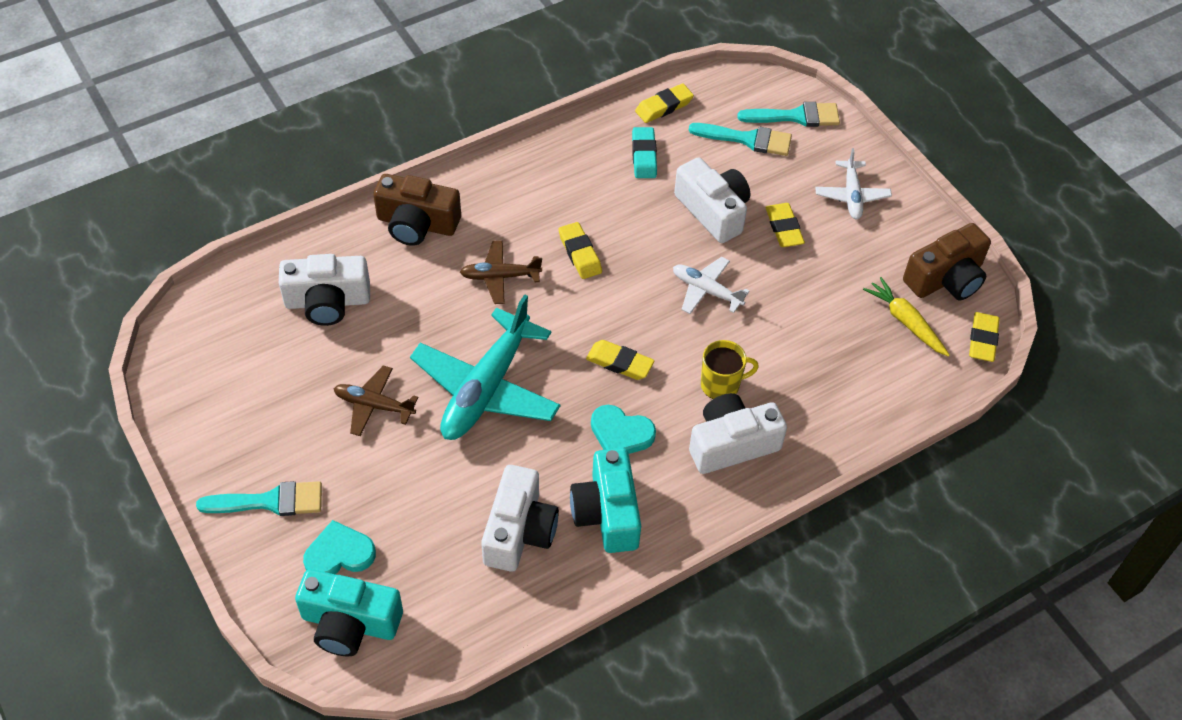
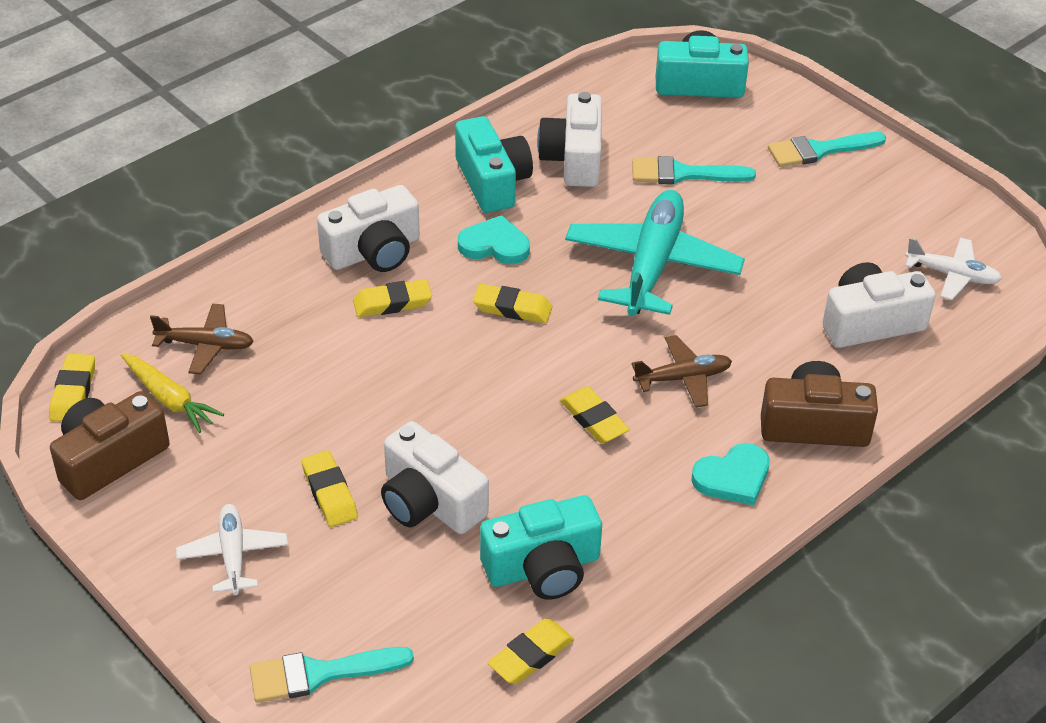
camera: 170 degrees right, 10 degrees down
(339, 554) = (733, 124): turquoise heart -> turquoise heart (733, 477)
(374, 405) = (763, 235): brown plane -> brown plane (206, 345)
(644, 156) = (543, 567): turquoise eraser -> turquoise camera
(706, 290) = (424, 399): white plane -> white plane (952, 275)
(721, 385) = (392, 303): yellow mug -> yellow eraser
(747, 139) = (394, 620): turquoise brush -> turquoise brush (683, 174)

